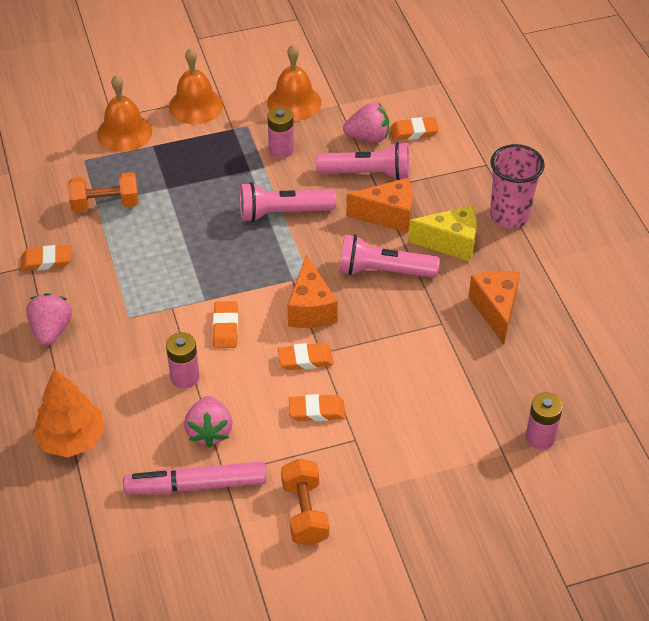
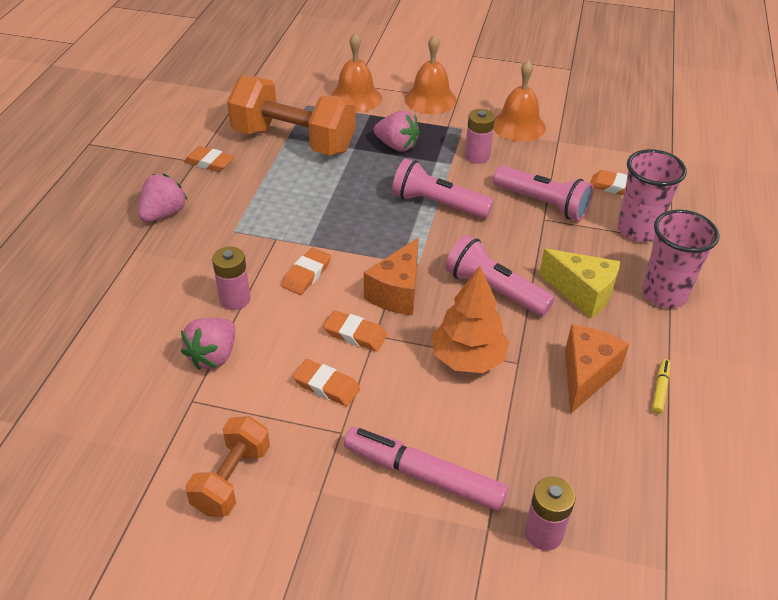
camera: 30 degrees right, 5 degrees down
(72, 439) = (95, 306): orange tree -> orange tree (468, 359)
(105, 204) = (294, 141): orange dumbbell -> orange dumbbell, size x1.82
(196, 485) = (158, 398): pink marker -> pink marker (423, 475)
(368, 137) = (566, 175): pink strawberry -> pink strawberry (397, 146)
(388, 216) = (536, 245): orange cheese -> none
(456, 166) = (638, 230): none -> pink cup
(552, 296) = (660, 389): none -> yellow marker

